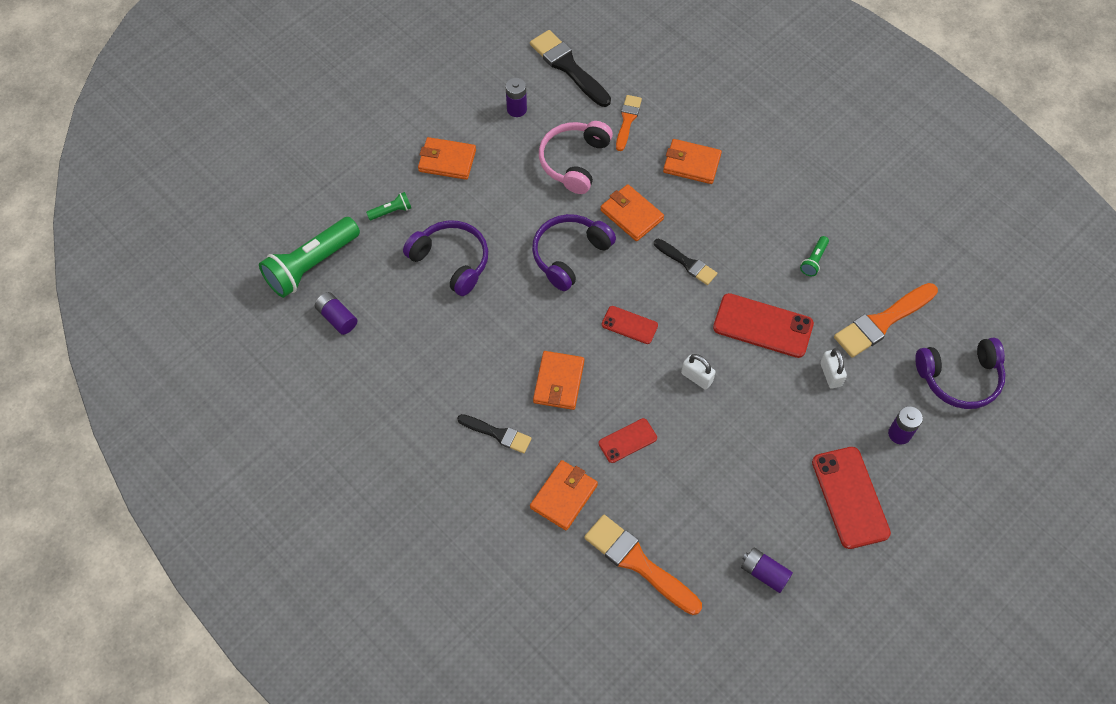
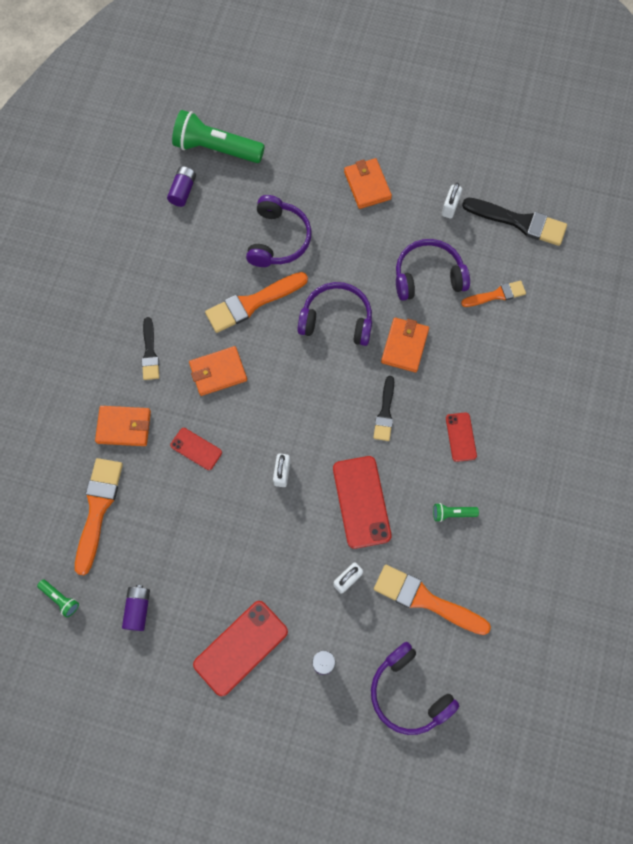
camera: 60 degrees right, 10 degrees up
(391, 211) = (296, 173): green flashlight -> green flashlight (60, 599)
(504, 317) = (252, 303): none -> orange brush
(516, 109) = (450, 207): purple battery -> white padlock
(568, 67) = (519, 222): black brush -> black brush turned 90 degrees clockwise
(574, 161) = (428, 276): pink headphones -> purple headphones
(629, 325) = (299, 398): red phone -> red phone (461, 437)
(691, 164) = (486, 367): orange wallet -> none

